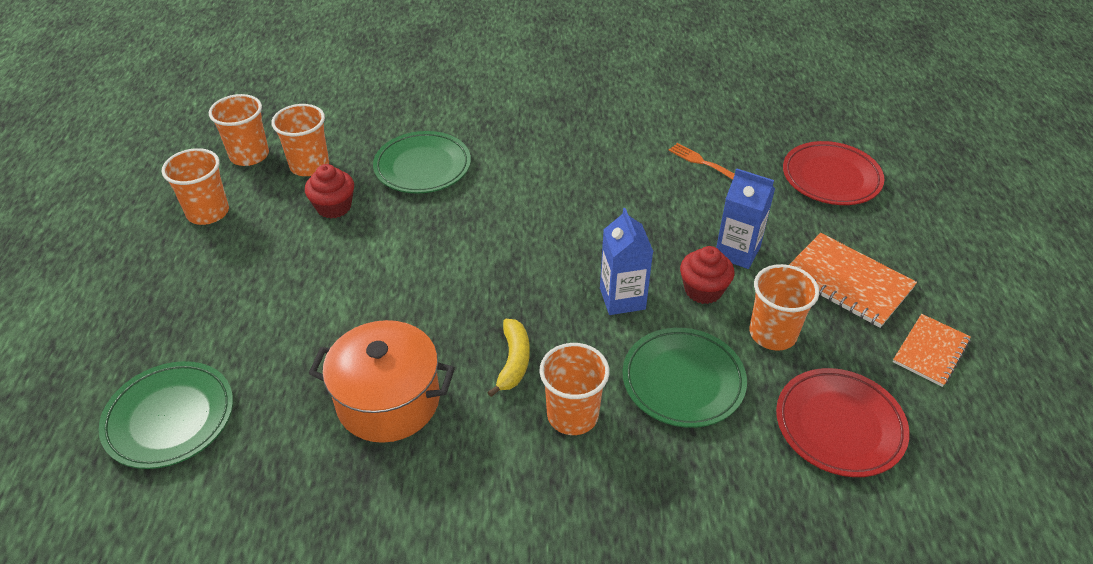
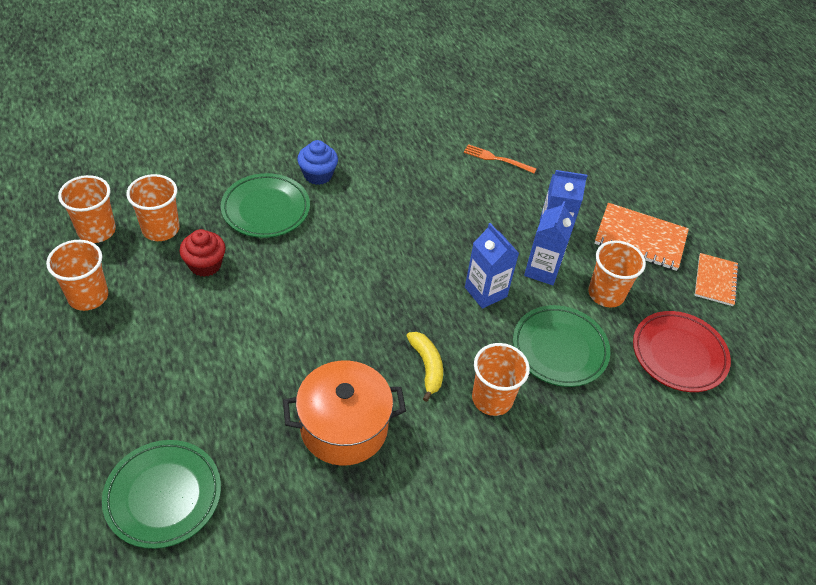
camera: 25 degrees left, 5 degrees up
(494, 144) = (318, 175): none -> blue cupcake
(703, 290) = (542, 270): red cupcake -> blue carton
(831, 178) = (595, 153): red plate -> none

